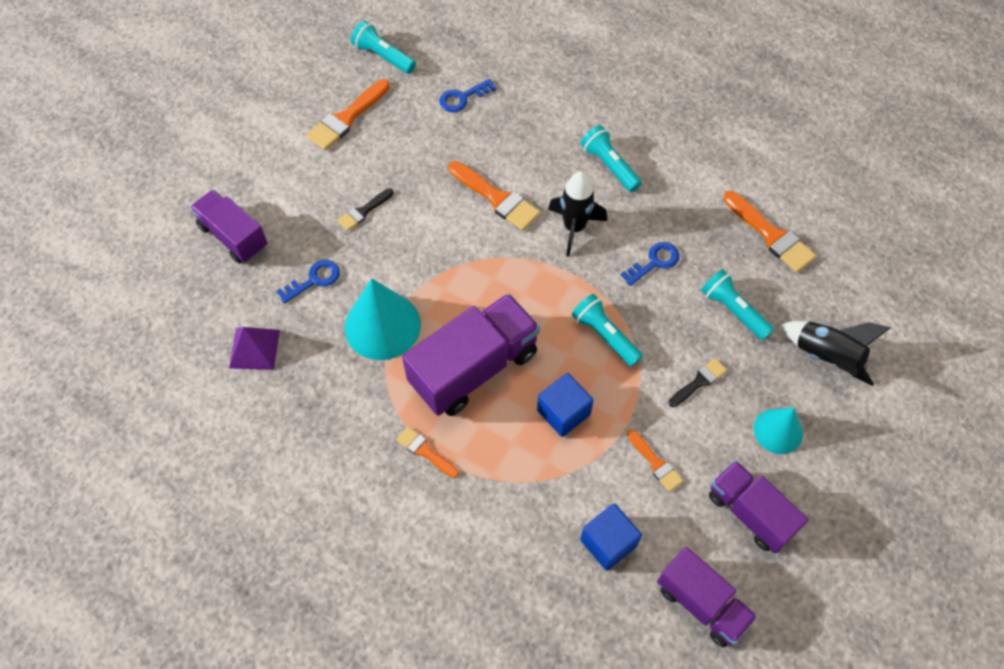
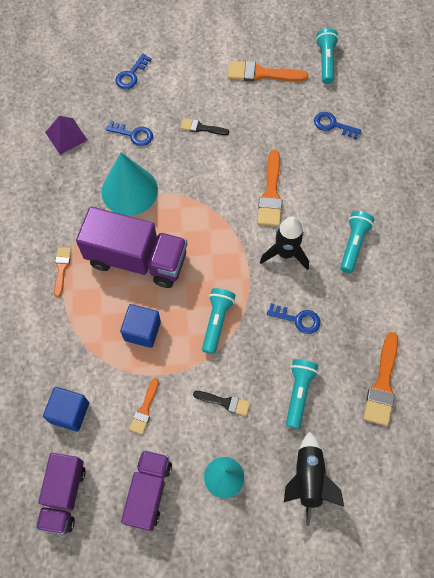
camera: 55 degrees right, 5 degrees up
(233, 236) = (131, 75): purple truck -> blue key

